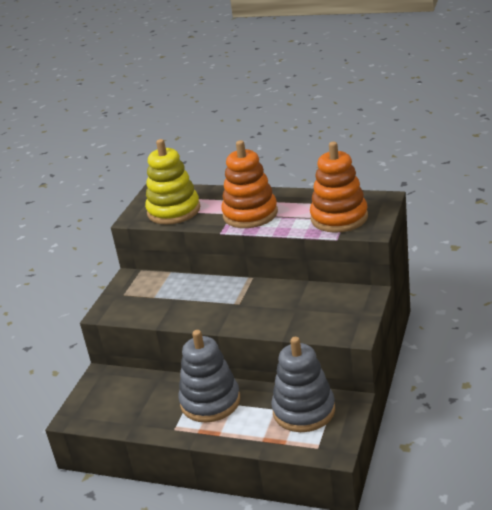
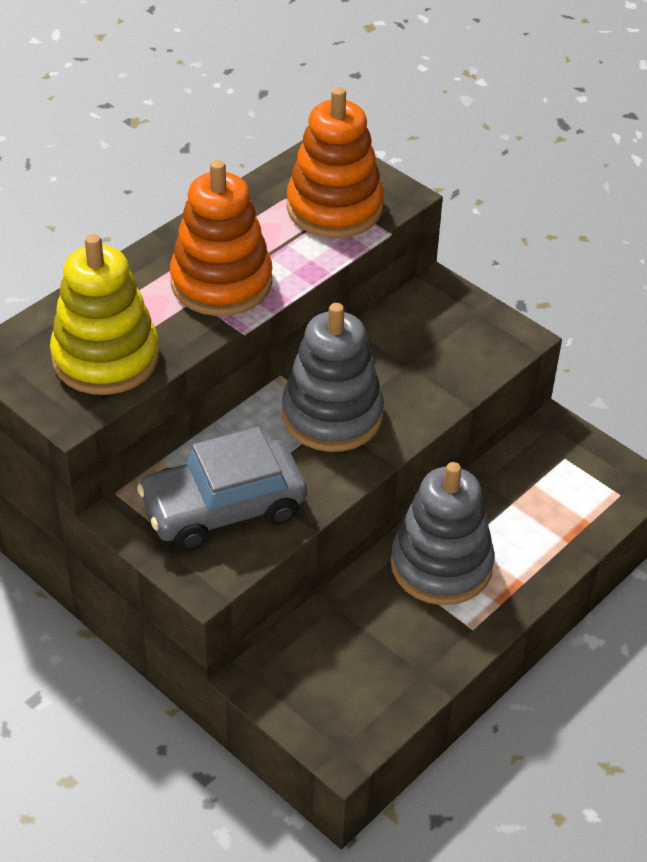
camera: 70 degrees left, 15 degrees up
(151, 298) = (223, 508): none -> grey car
(304, 411) = (537, 477): grey stacking toy -> grey stacking toy (332, 415)

